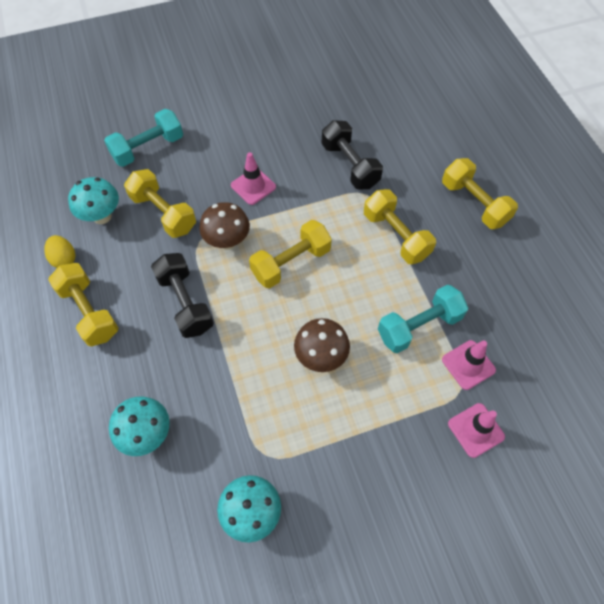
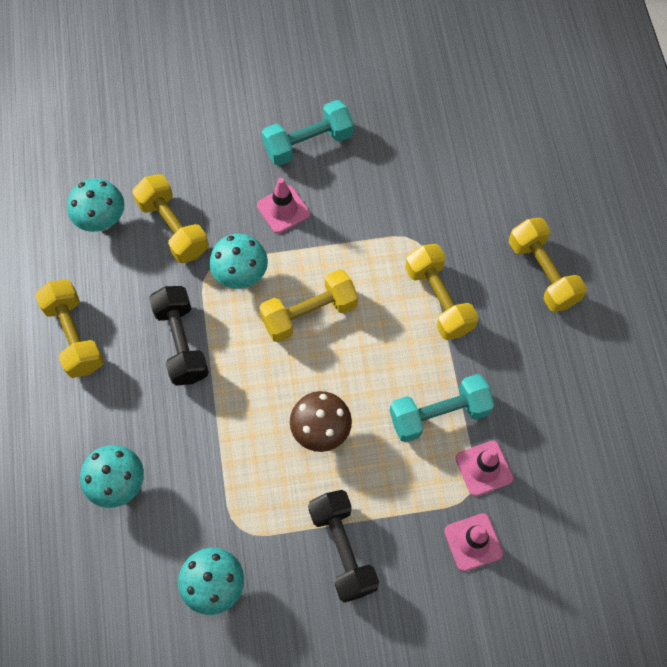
camera: 10 degrees right, 5 degrees up
(64, 259) = (54, 268): yellow egg -> none
(148, 148) = (167, 140): turquoise dumbbell -> turquoise dumbbell (308, 143)
(227, 241) = (241, 275): brown mushroom -> turquoise mushroom
(349, 165) = (404, 200): black dumbbell -> black dumbbell (342, 549)

